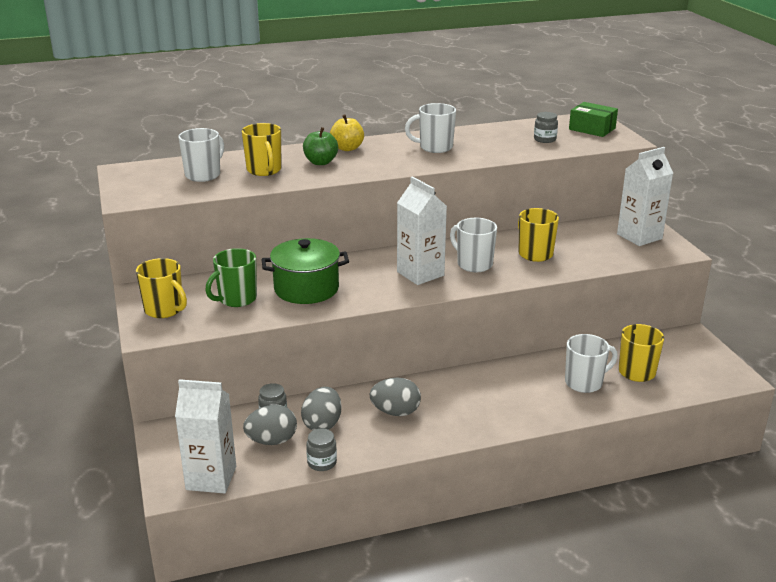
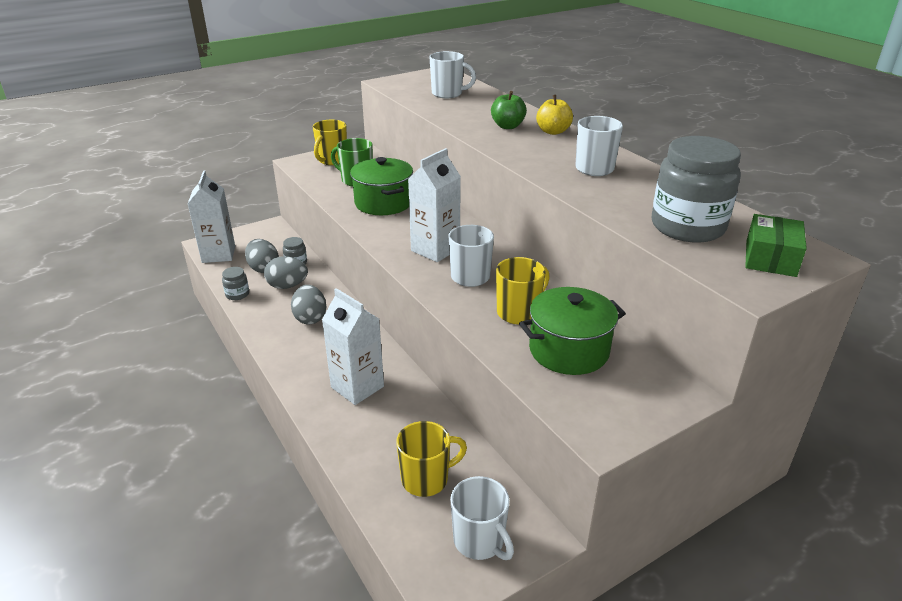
camera: 75 degrees right, 5 degrees up
(264, 170) = (472, 110): yellow mug -> none
(545, 139) = (687, 227): grey jar -> grey jar, size x2.32
(584, 382) = (389, 435): white mug -> white mug (480, 541)
(587, 244) = (568, 350): none -> green pot
(639, 236) = (625, 396): white carton -> white carton (357, 387)

